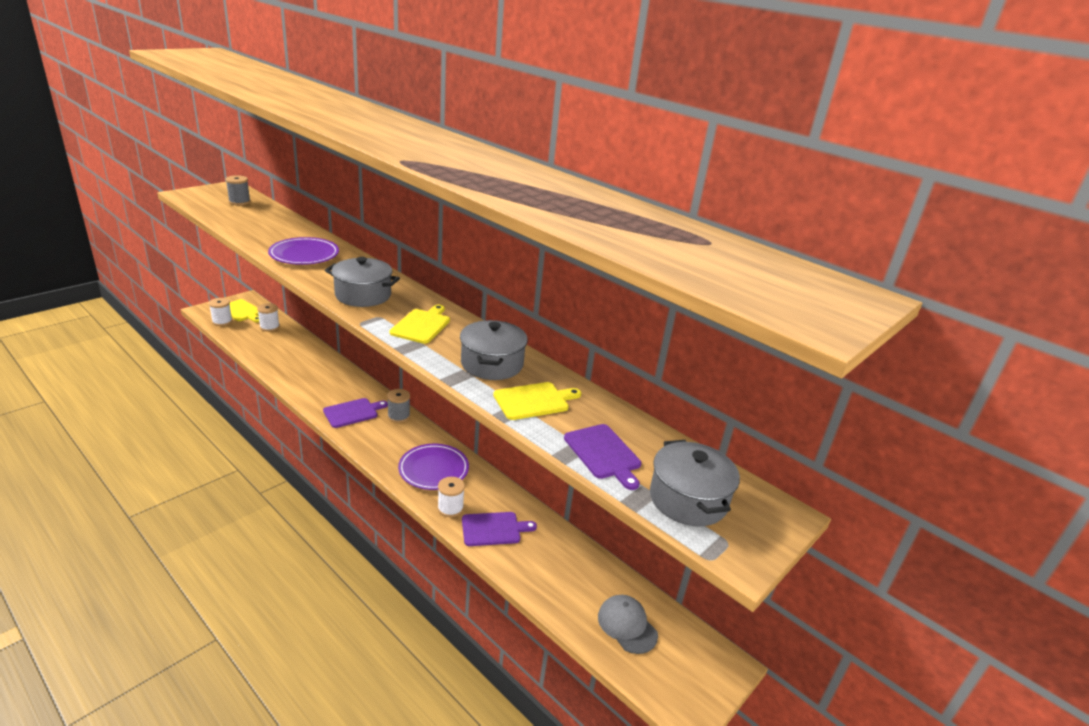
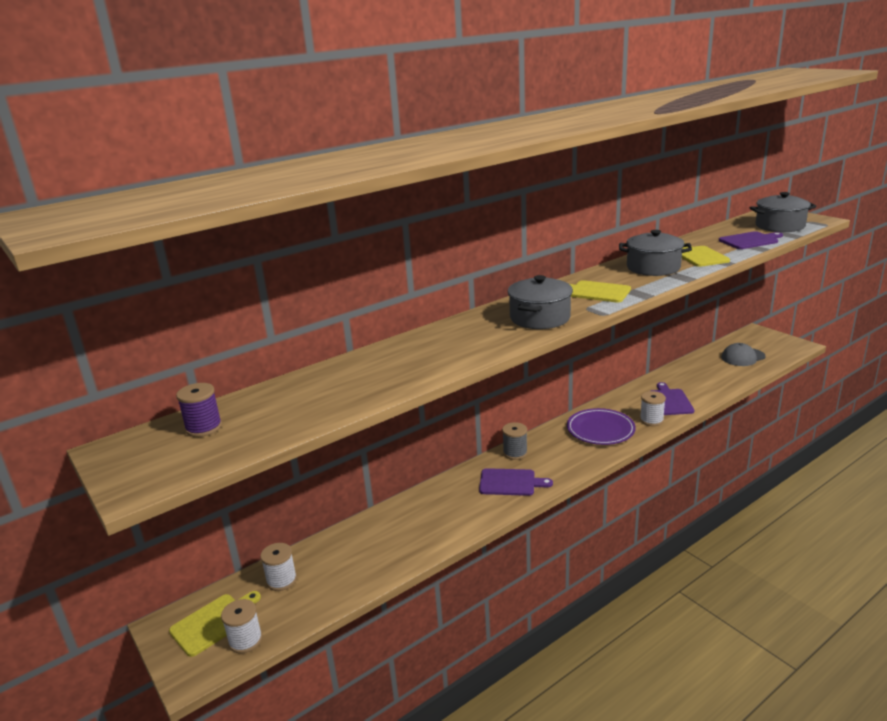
camera: 75 degrees left, 5 degrees down
(239, 202) = (204, 428): grey spool -> purple spool
(304, 255) = (431, 356): purple plate -> none
(353, 412) = (510, 482): purple cutting board -> purple cutting board turned 120 degrees clockwise

